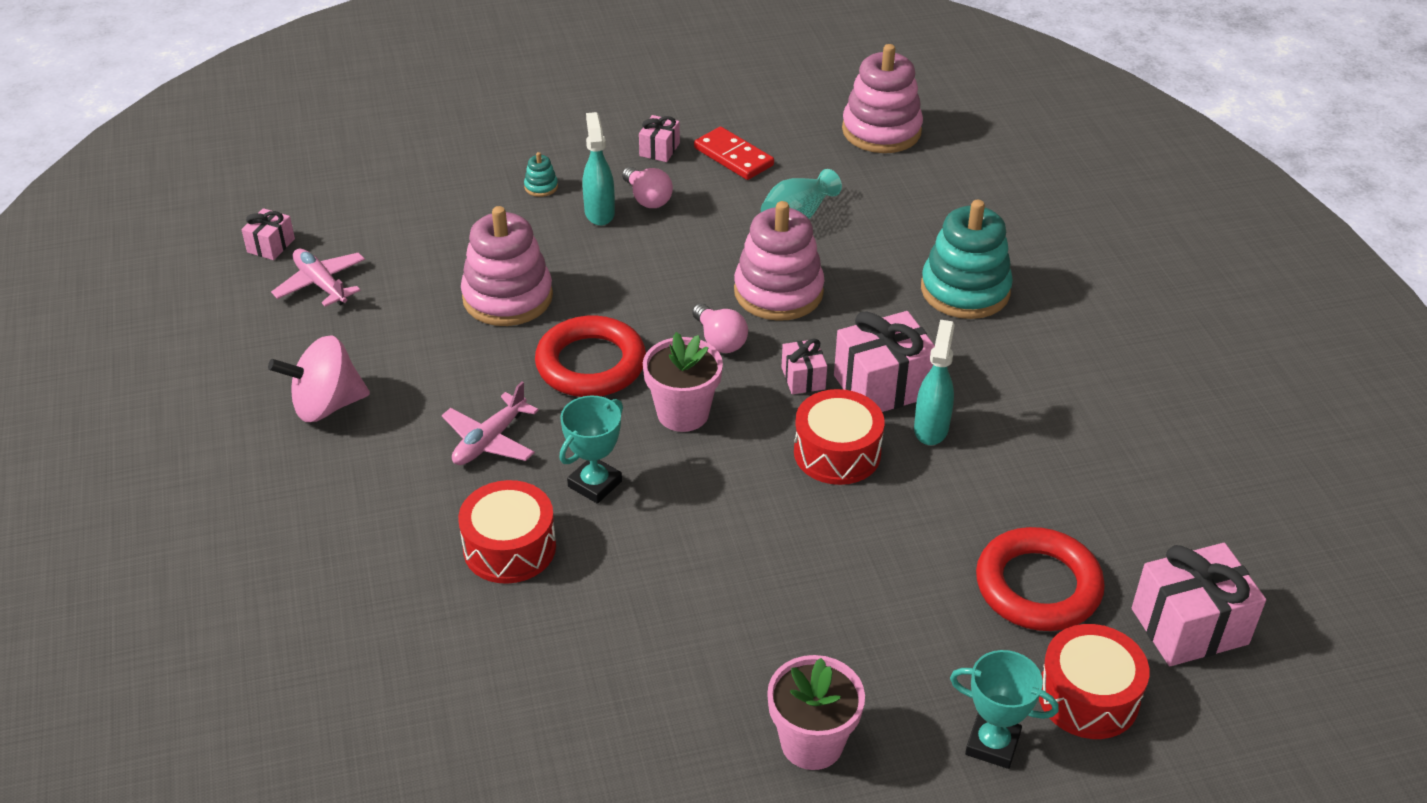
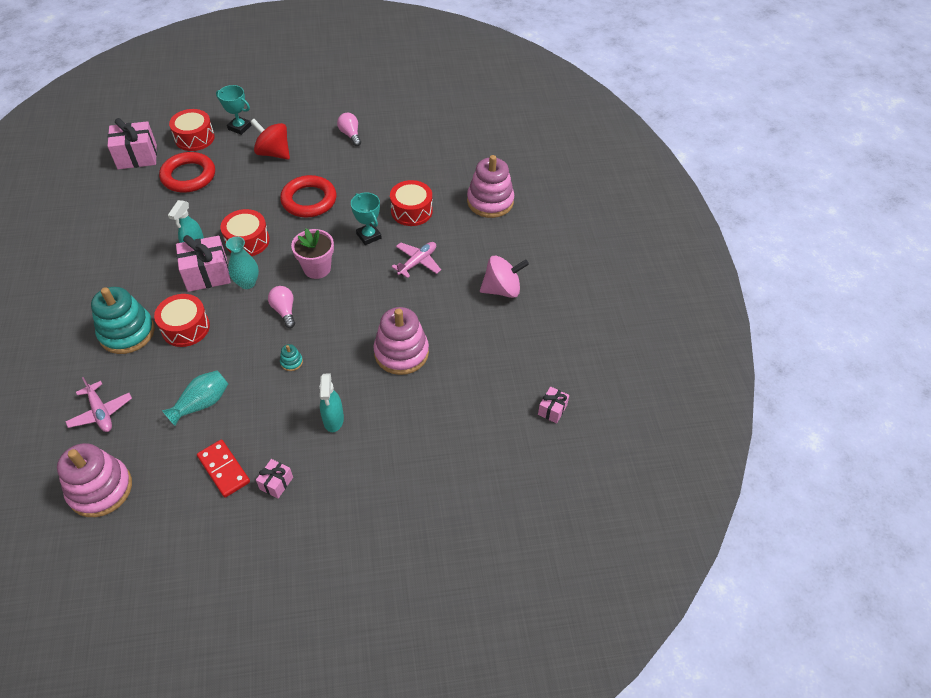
camera: 175 degrees left, 10 degrees up
(321, 284) = (515, 373): pink plane -> pink plane (101, 412)
(541, 187) = (370, 450): turquoise stacking toy -> turquoise stacking toy (291, 362)
(591, 364) = (359, 302): red ring -> red ring (309, 200)
(594, 484) = (369, 236): turquoise trophy -> turquoise trophy turned 75 degrees counterclockwise
(647, 198) = (298, 430): pink light bulb -> pink light bulb (350, 135)
(778, 292) = (238, 341): pink stacking toy -> pink stacking toy (490, 201)
(803, 378) = (247, 283): pink gift -> turquoise vase
(812, 743) = (305, 133): pink flower pot -> none
(870, 671) = (273, 153): none -> red spinning top
(874, 304) = (185, 328): none -> red drum

